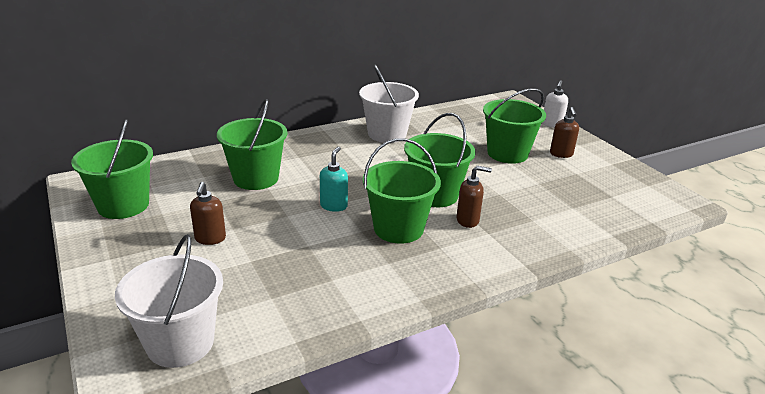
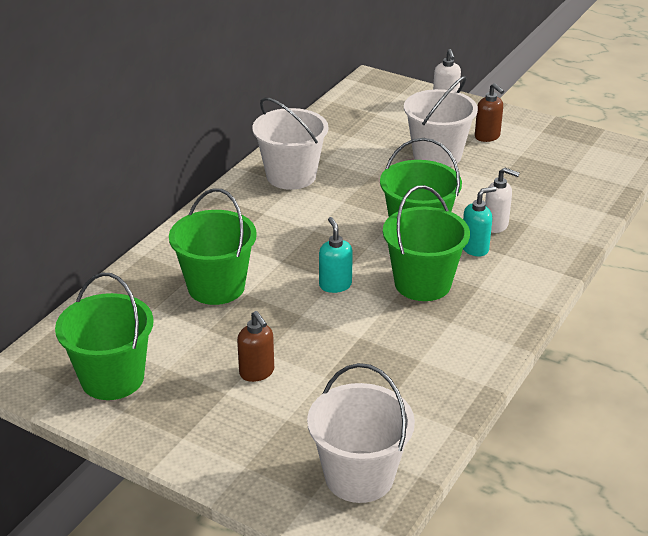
camera: 30 degrees left, 5 degrees up
(468, 220) = (475, 248): brown soap dispenser -> turquoise soap dispenser
(503, 211) = (496, 225): none -> white soap dispenser
(507, 153) = (437, 155): green bucket -> white bucket

